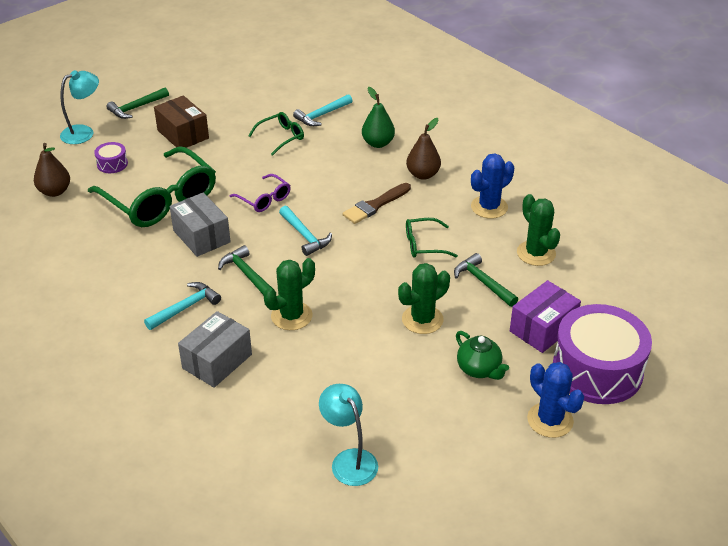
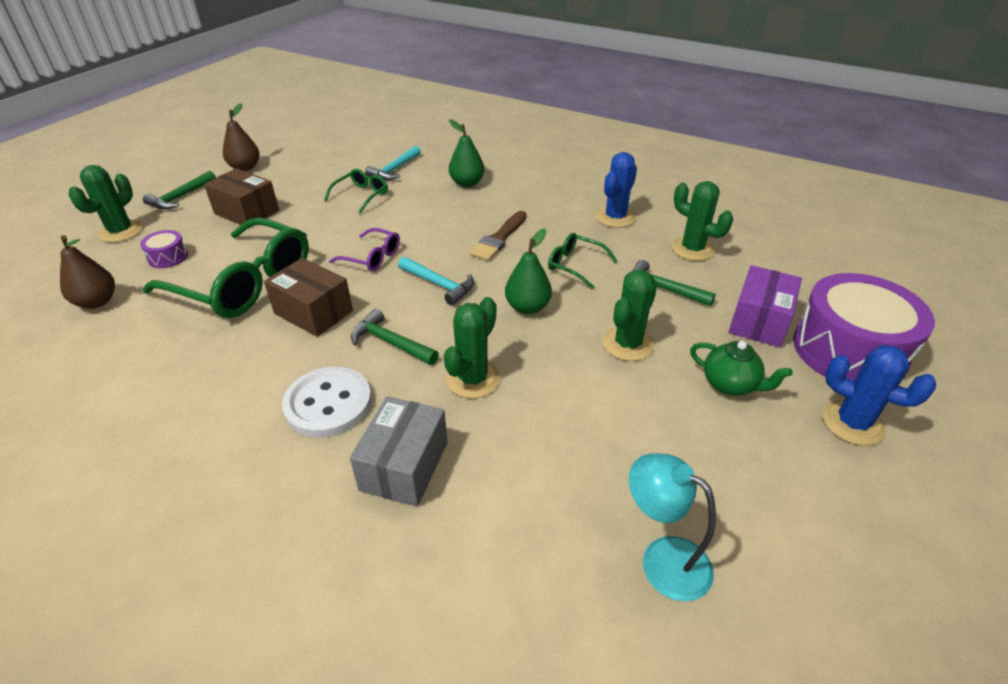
camera: 20 degrees left, 0 degrees up
(84, 132) = (121, 231): turquoise lamp -> green cactus
(185, 308) = (328, 404): turquoise hammer -> white button
(201, 236) = (313, 312): grey box -> brown box
(363, 271) = (527, 307): none -> green pear
(423, 174) = (530, 202): brown pear -> brown pear (245, 167)
(424, 244) = (575, 265): green glasses -> green glasses turned 60 degrees clockwise

